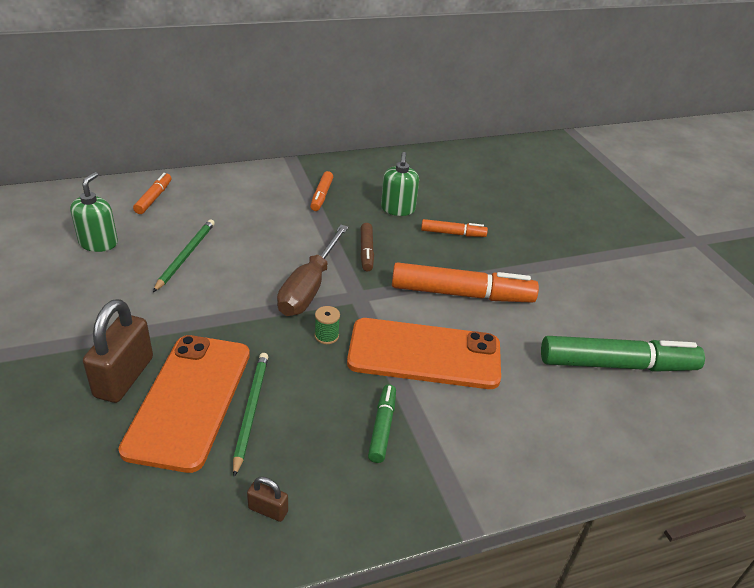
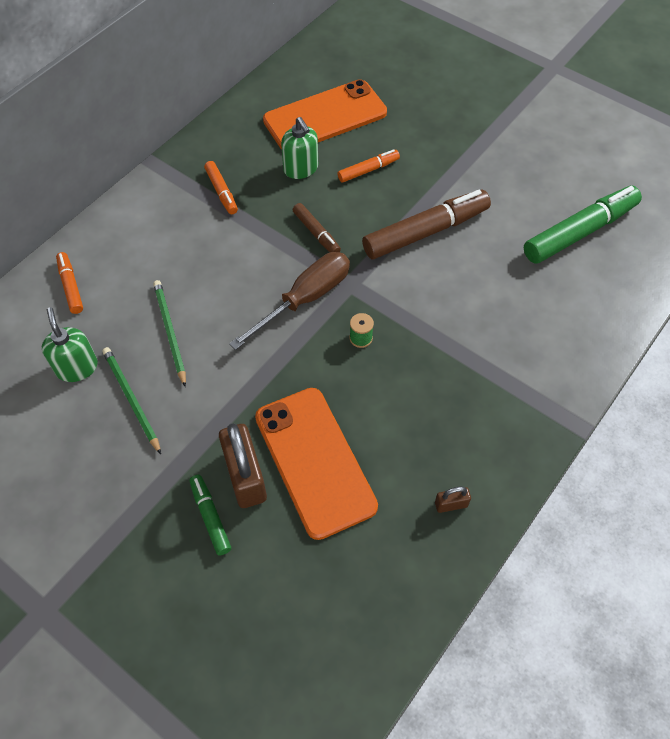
camera: 30 degrees left, 20 degrees up
(251, 411) = (367, 439): green pencil -> green pencil (131, 399)
(309, 287) = (305, 299): brown screwdriver -> brown screwdriver turned 120 degrees counterclockwise
(382, 427) = (469, 391): green marker -> green marker (210, 517)
(424, 354) = (445, 308): orange phone -> orange phone (325, 117)
(461, 294) = (425, 232): orange marker -> brown marker

